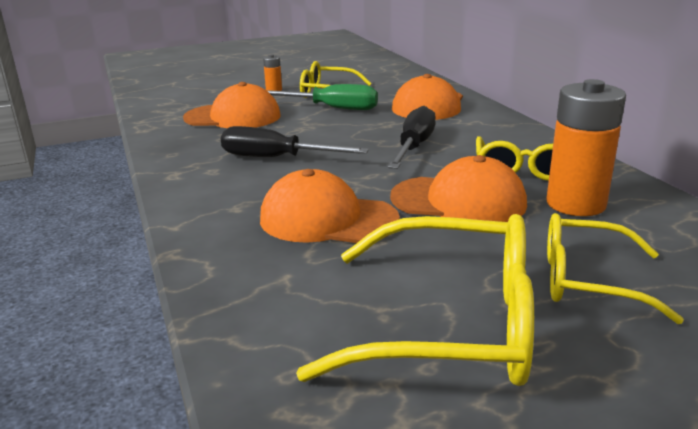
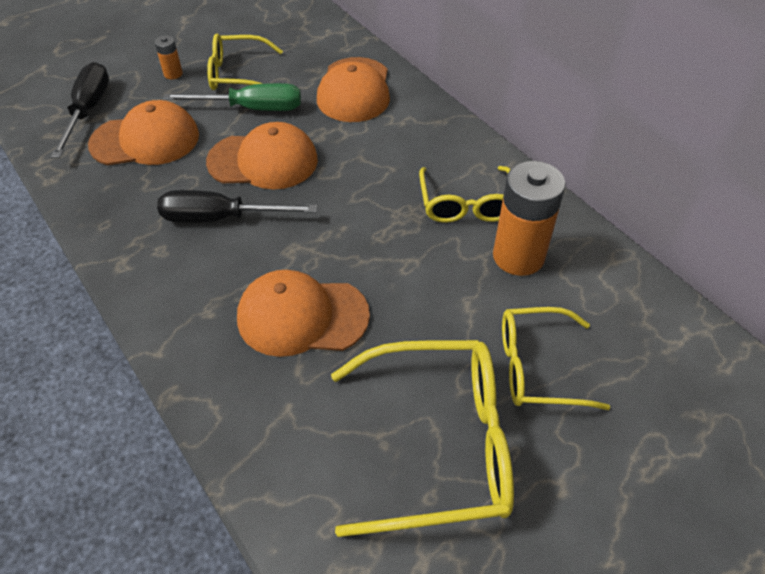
camera: 15 degrees left, 25 degrees up
(414, 147) = (356, 177): black screwdriver -> black screwdriver (88, 110)
(458, 201) = (415, 267): orange cap -> orange cap (263, 161)

